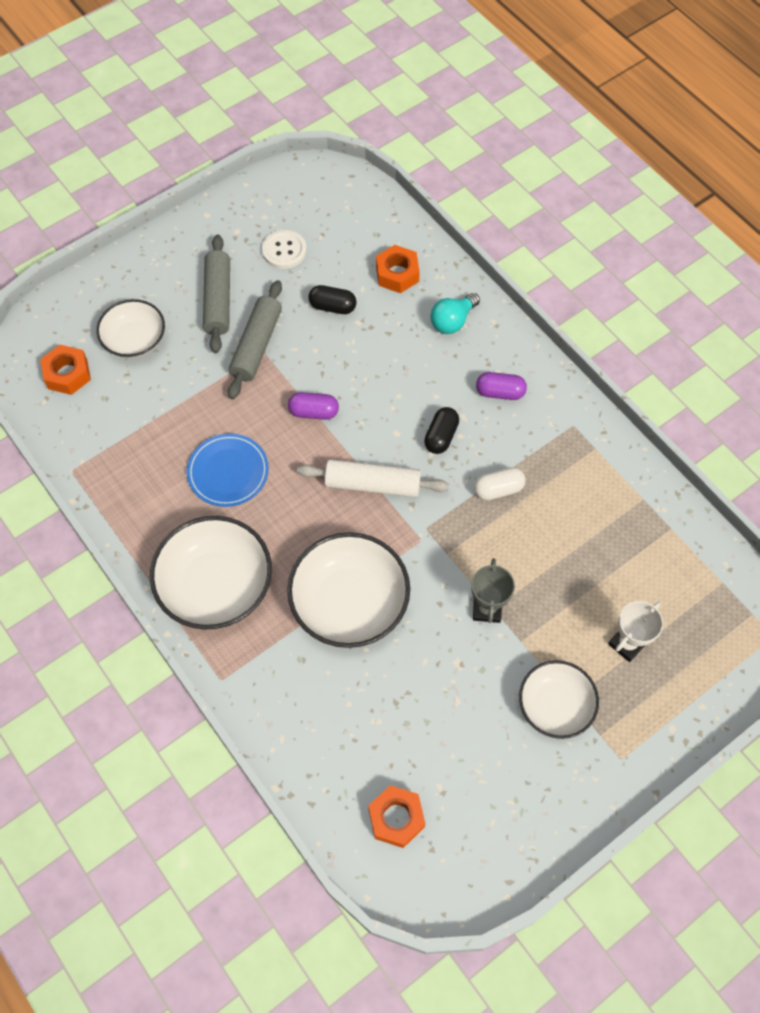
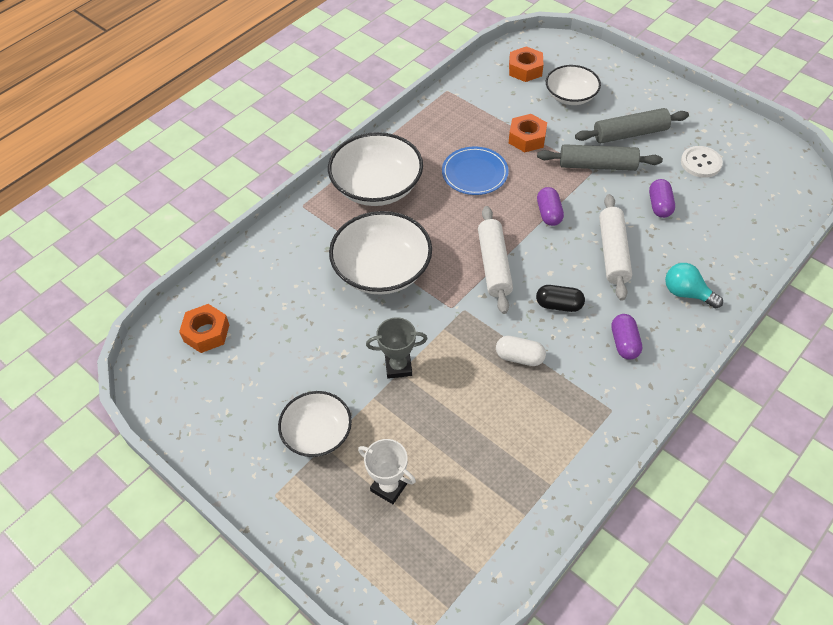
camera: 80 degrees right, 10 degrees down
(332, 306) = (659, 205): black capsule -> purple capsule
(385, 367) = (613, 252): none -> white rolling pin
(397, 274) = (718, 243): orange nut -> orange nut (527, 138)
(498, 489) = (519, 357): white capsule -> white capsule turned 45 degrees counterclockwise

